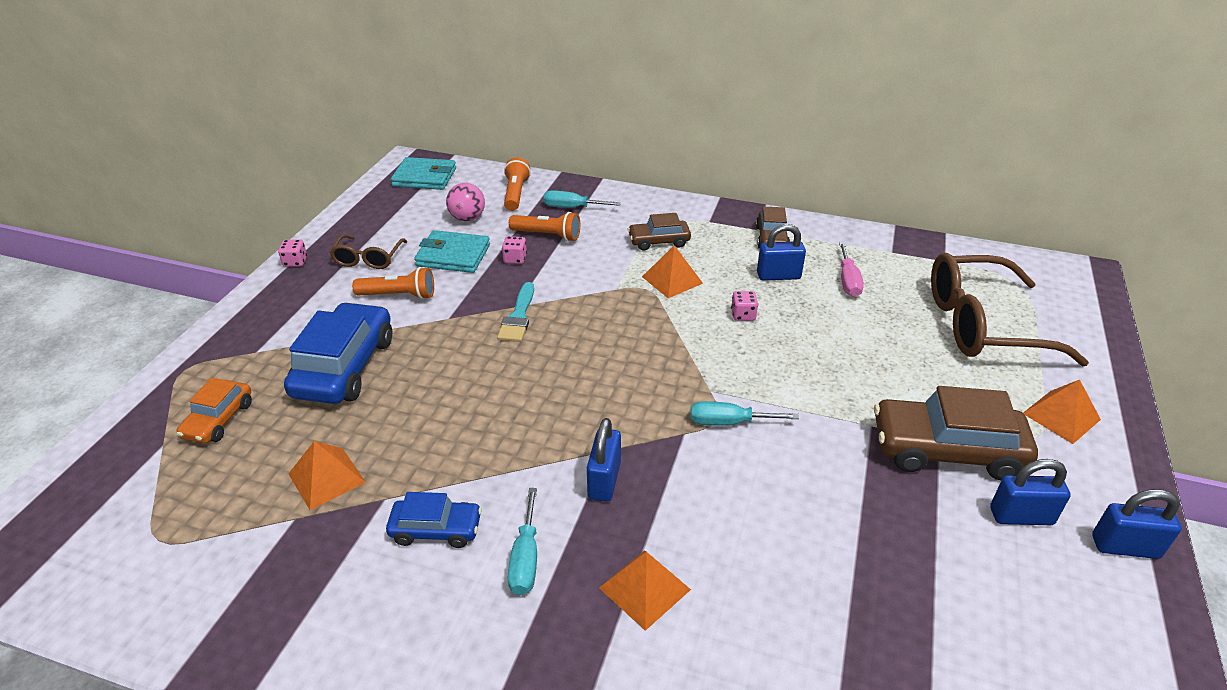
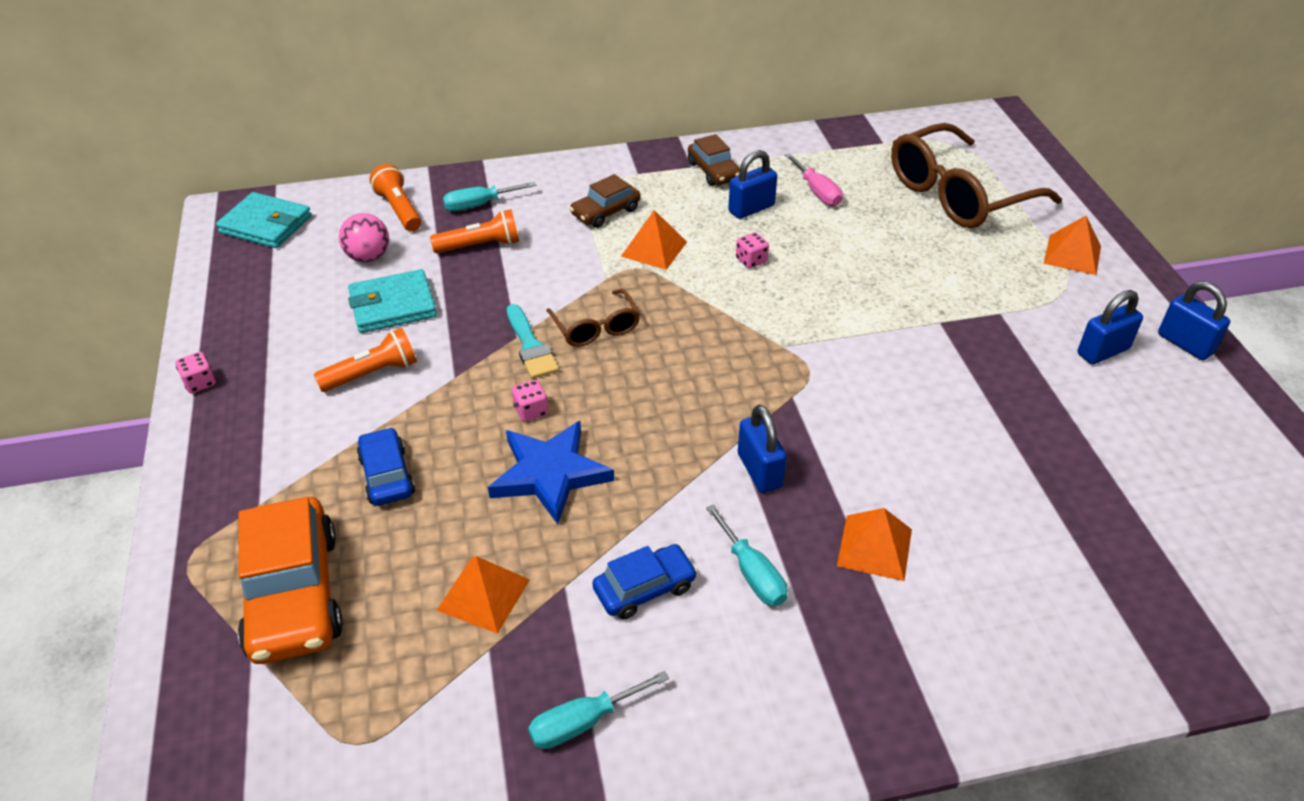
camera: 30 degrees left, 5 degrees up
(219, 420) = (294, 594): orange car -> orange car, size x1.80
(344, 367) = (387, 475): blue car -> blue car, size x0.55
(368, 258) = (292, 345): brown glasses -> brown glasses (596, 327)
(425, 177) = (266, 224): turquoise wallet -> turquoise wallet turned 45 degrees clockwise
(448, 413) = (550, 474): none -> blue star
(515, 259) = (468, 284): pink dice -> pink dice (531, 411)
(729, 422) = (823, 369): turquoise screwdriver -> turquoise screwdriver (583, 722)
(946, 450) = (1012, 319): brown car -> none
(1125, 547) = (1185, 344): blue padlock -> blue padlock turned 75 degrees clockwise

